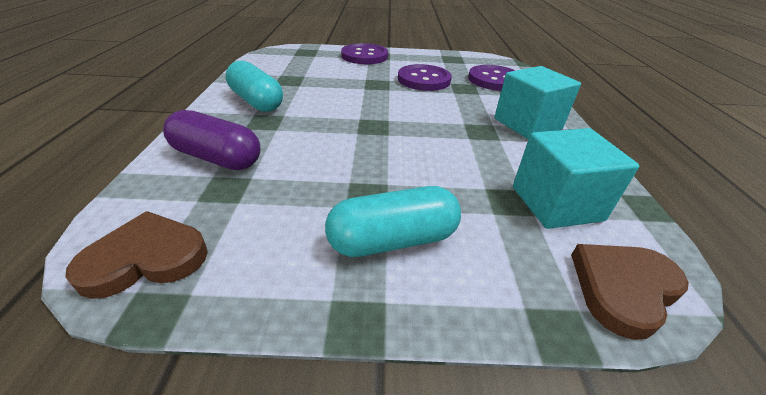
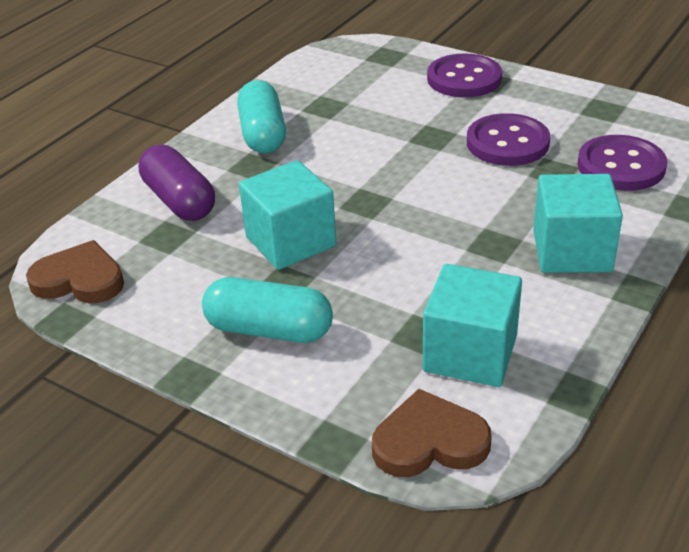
camera: 35 degrees right, 0 degrees up
(343, 164) = (290, 241): none -> turquoise cube

